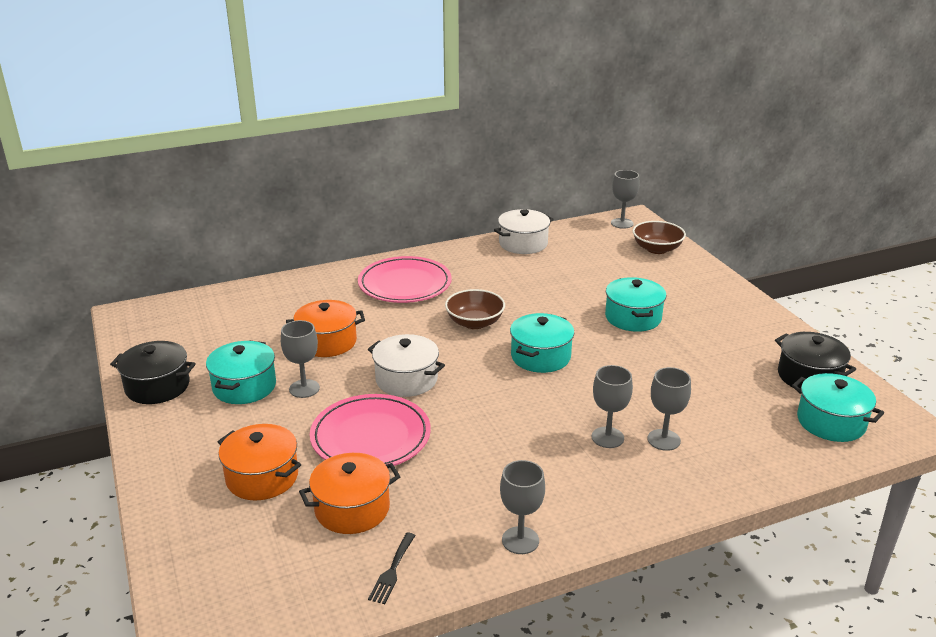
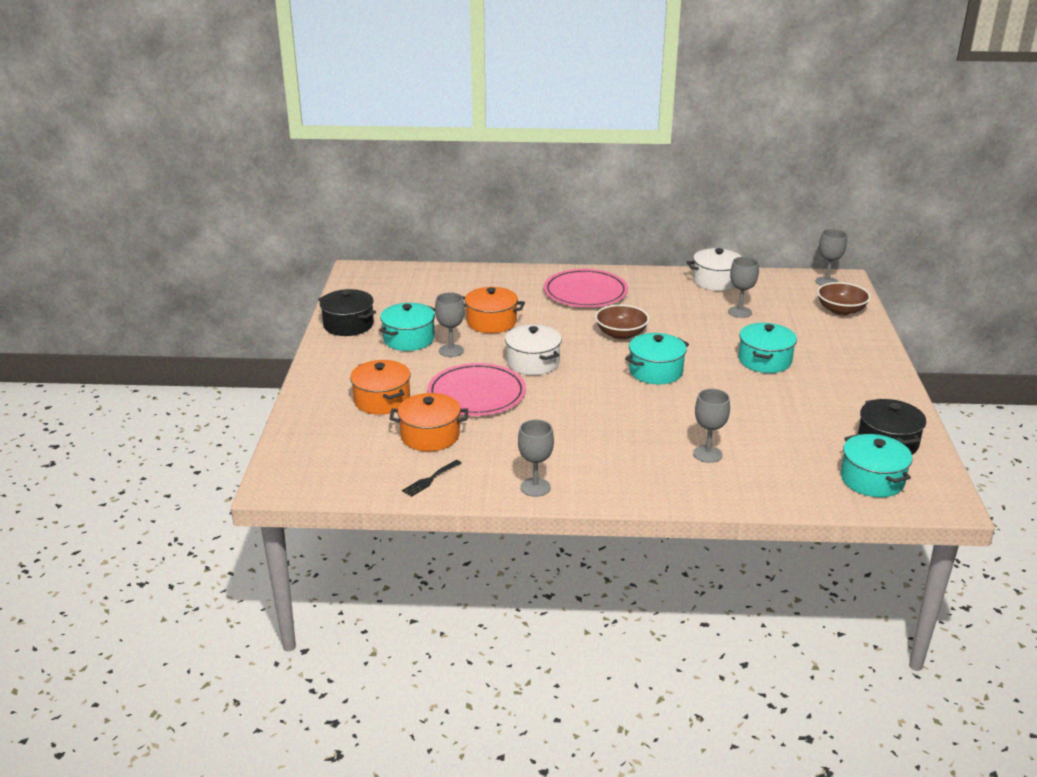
camera: 25 degrees right, 0 degrees up
(607, 437) = (661, 441): grey goblet -> grey goblet (739, 312)

